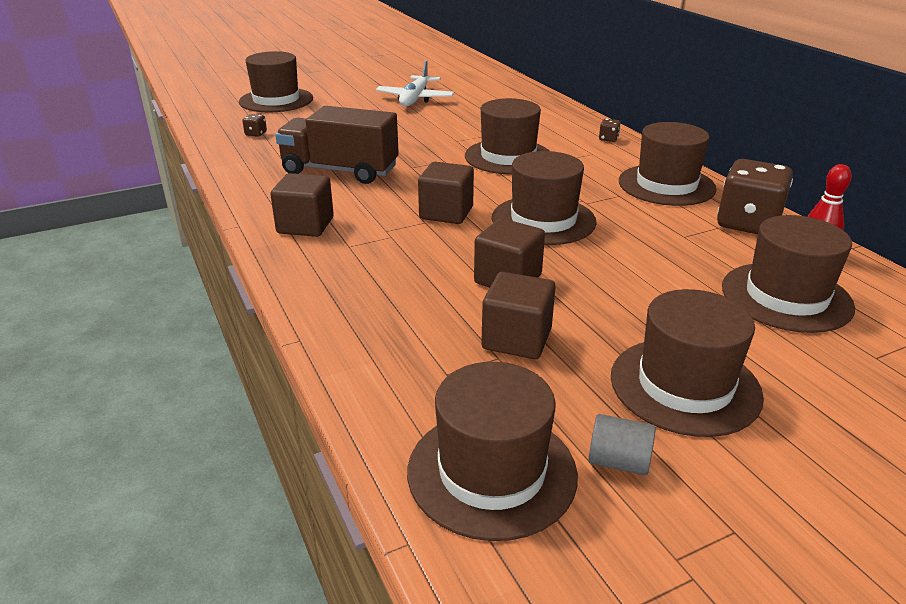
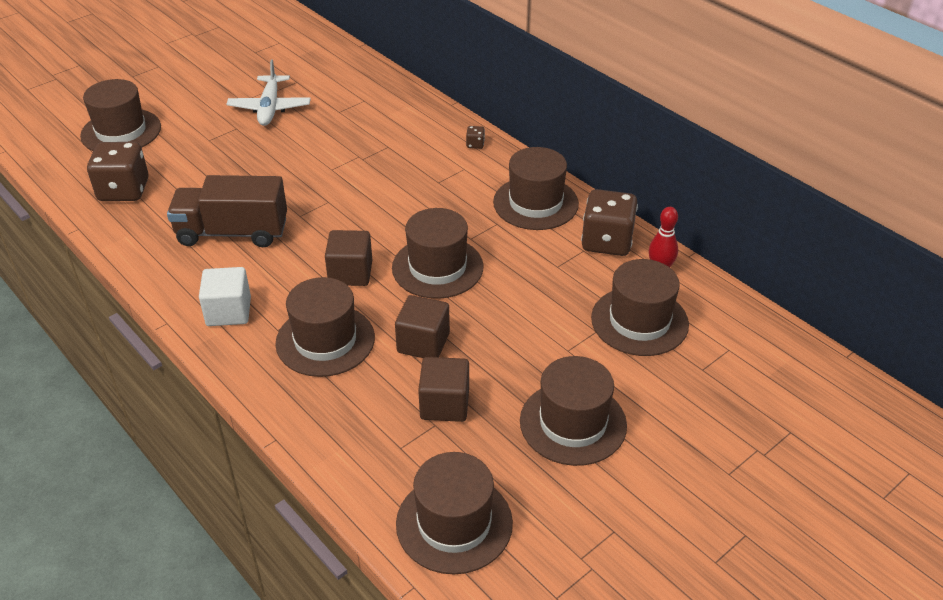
camera: 15 degrees left, 10 degrees up
(256, 134) = (124, 190): brown dice -> brown dice, size x2.50
(305, 225) = (228, 311): brown cube -> white cube
(508, 157) = (387, 186): brown hat -> brown hat (325, 340)
(618, 462) = (536, 496): grey cylinder -> none

